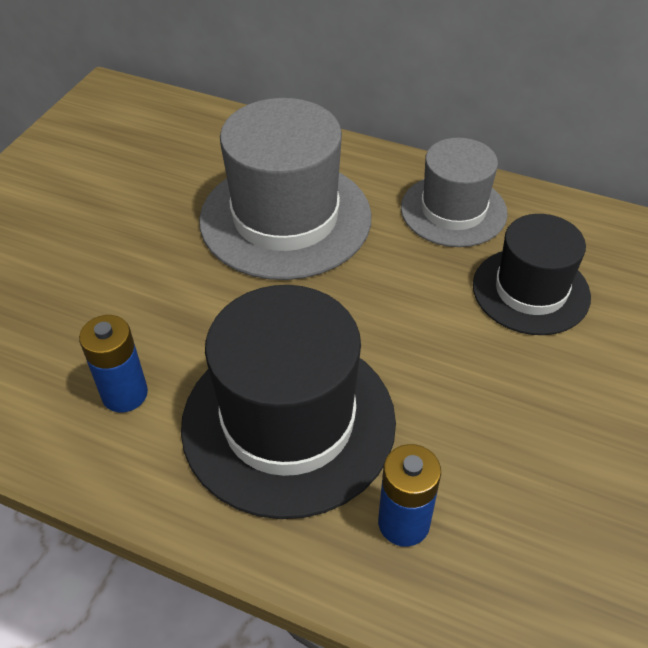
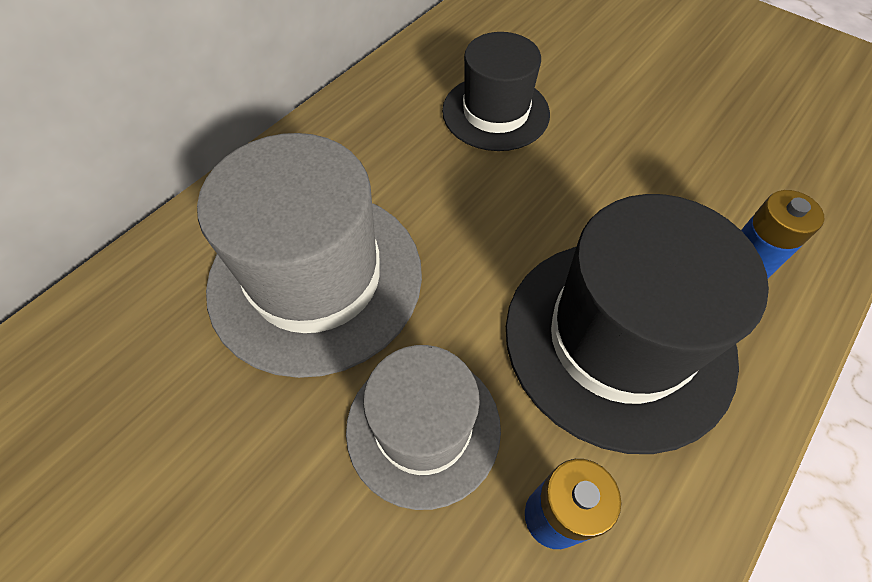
camera: 75 degrees left, 10 degrees up
(453, 210) = (371, 132): grey hat -> grey hat (423, 427)

